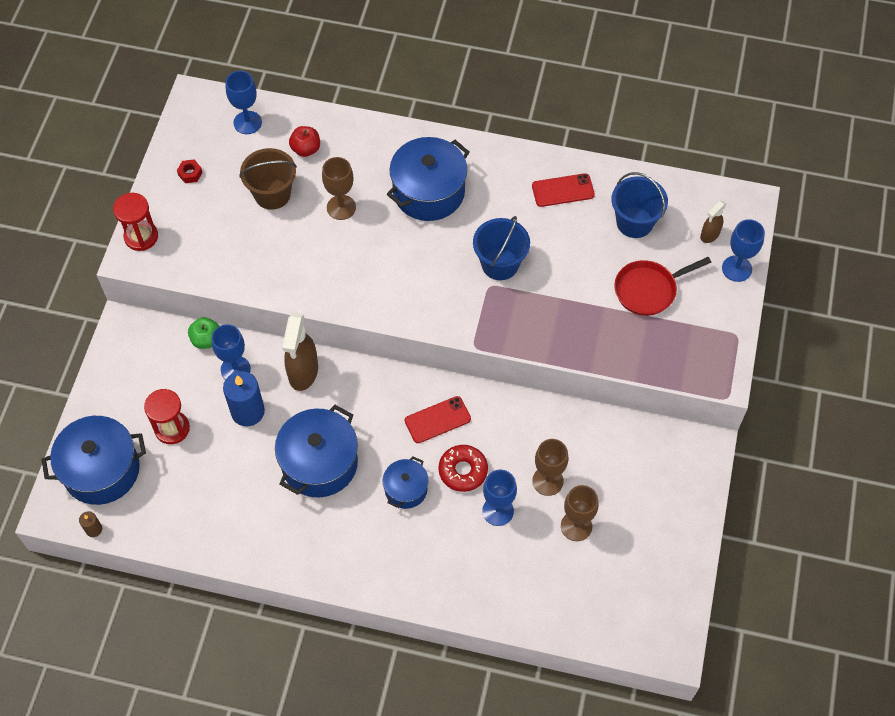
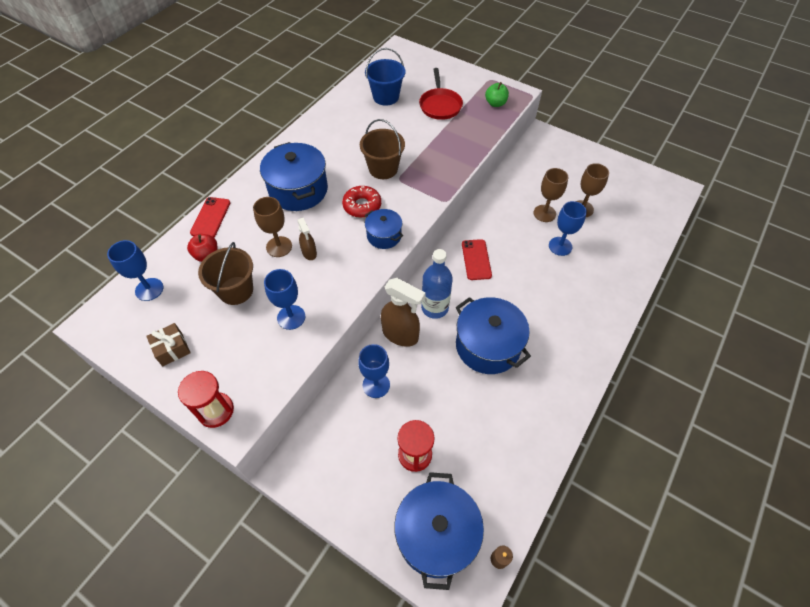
camera: 70 degrees left, 5 degrees down
(190, 174) = (172, 349): red nut -> brown gift
(206, 340) = (336, 401): green apple -> green apple (495, 103)
(248, 411) = (421, 386): blue candle -> none
(351, 395) = (434, 308): none -> blue bottle
(406, 489) = (528, 295): blue pot -> blue pot (384, 236)
(463, 471) = (522, 256): red donut -> red donut (362, 206)
(500, 264) = (383, 169): blue bucket -> brown bucket
(563, 190) = (341, 121): red phone -> red phone (211, 217)
(709, 235) = (413, 69): brown spray bottle -> brown spray bottle (309, 253)
(736, 268) = (443, 66): blue goblet -> blue goblet (291, 317)

